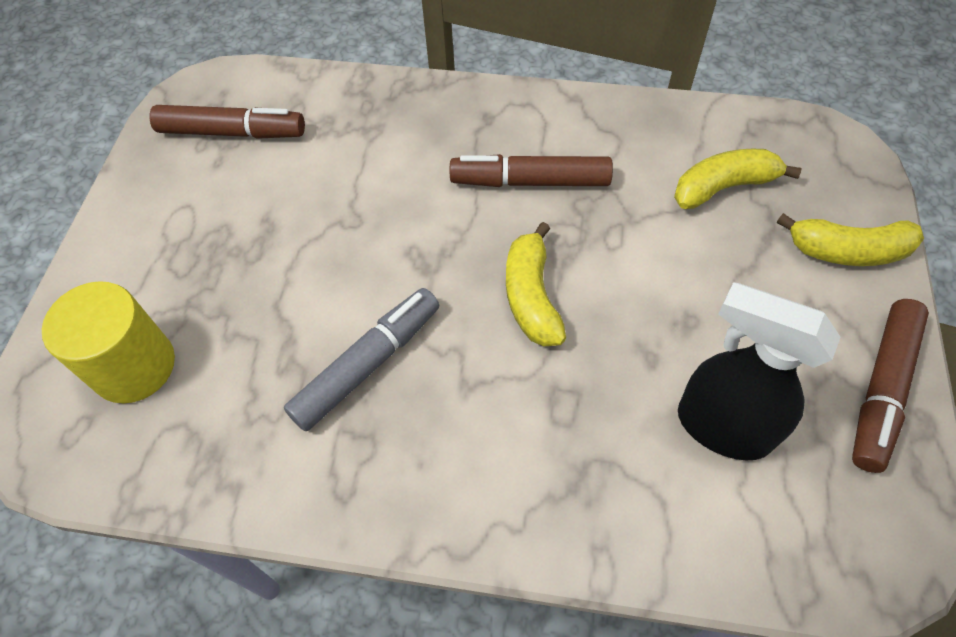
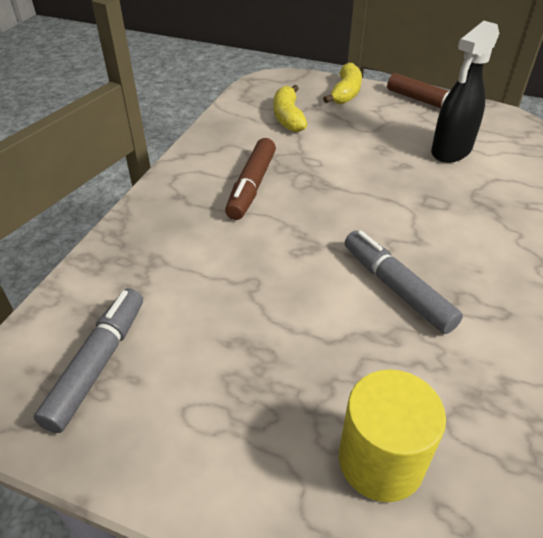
camera: 80 degrees left, 15 degrees down
(232, 132) = (98, 364): brown marker -> grey marker
(531, 297) = (351, 201): yellow banana -> none

